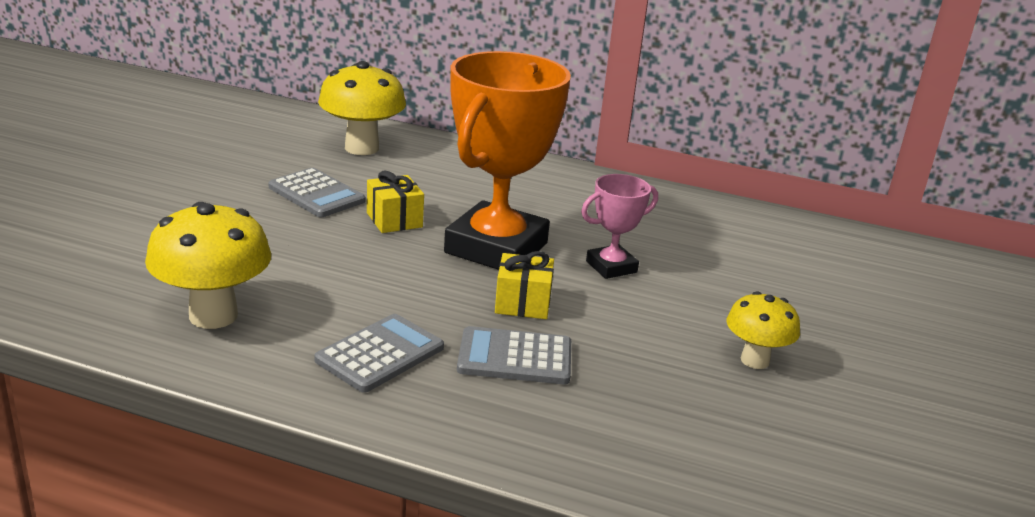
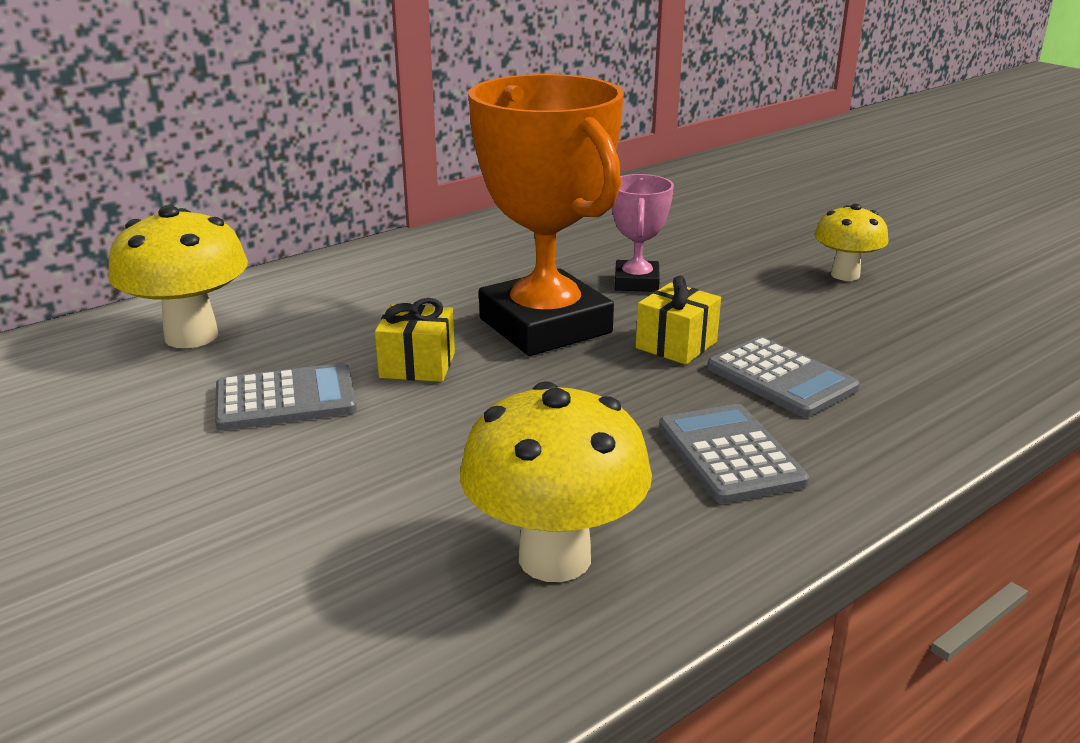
camera: 55 degrees left, 0 degrees up
(515, 357) = (781, 378): grey calculator -> grey calculator turned 75 degrees counterclockwise

